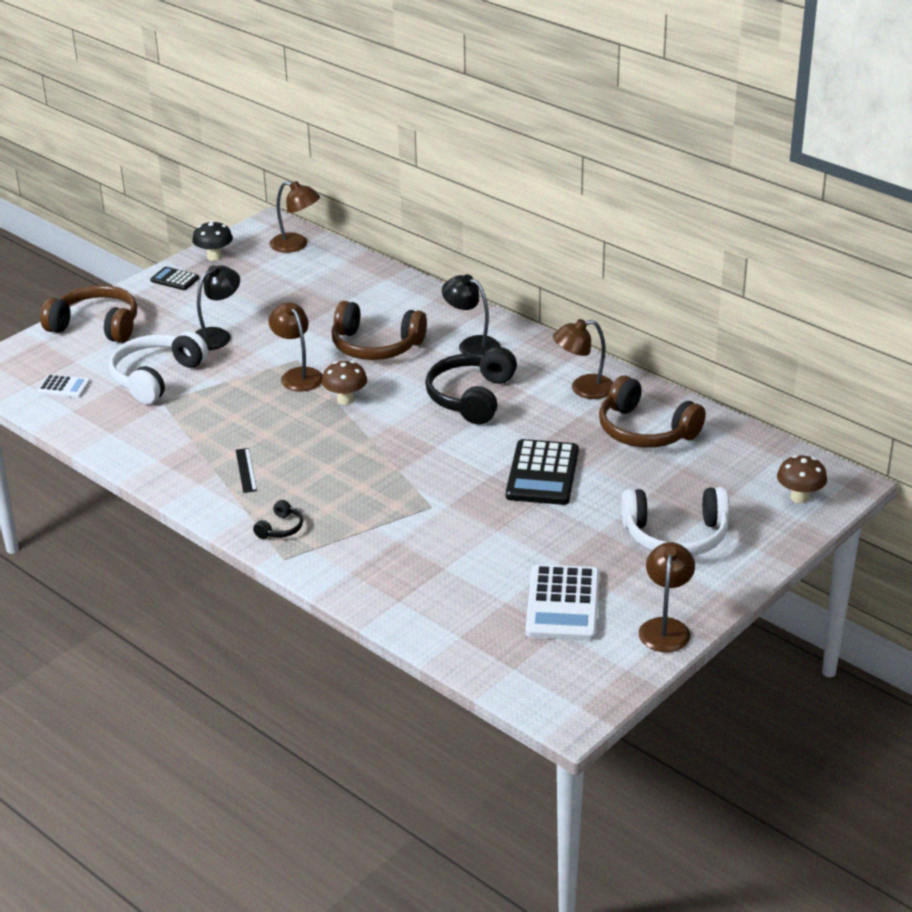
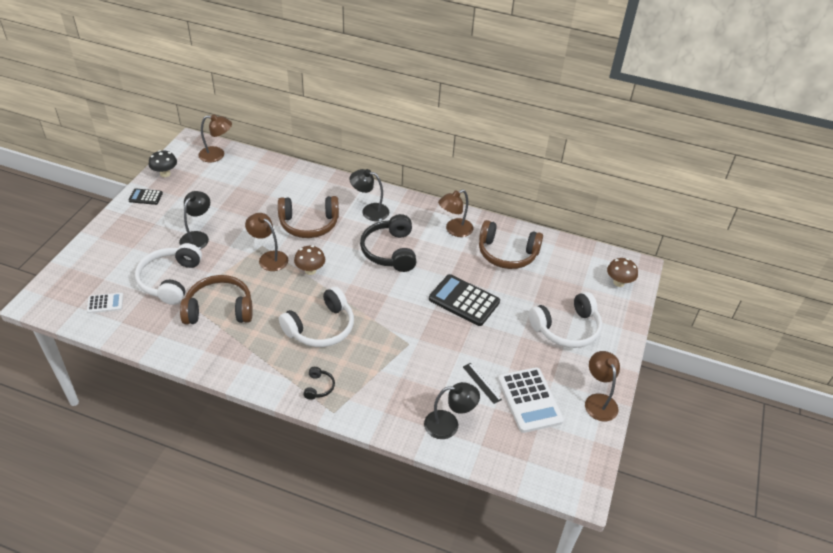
camera: 25 degrees left, 10 degrees up
(96, 326) = (106, 246): brown headphones -> brown headphones (219, 309)
(246, 470) = (271, 344): black ruler -> black ruler (482, 383)
(322, 465) = (321, 327): none -> white headphones
(430, 605) = (449, 424): none -> black lamp
(542, 474) = (464, 300): black calculator -> black calculator turned 135 degrees clockwise

